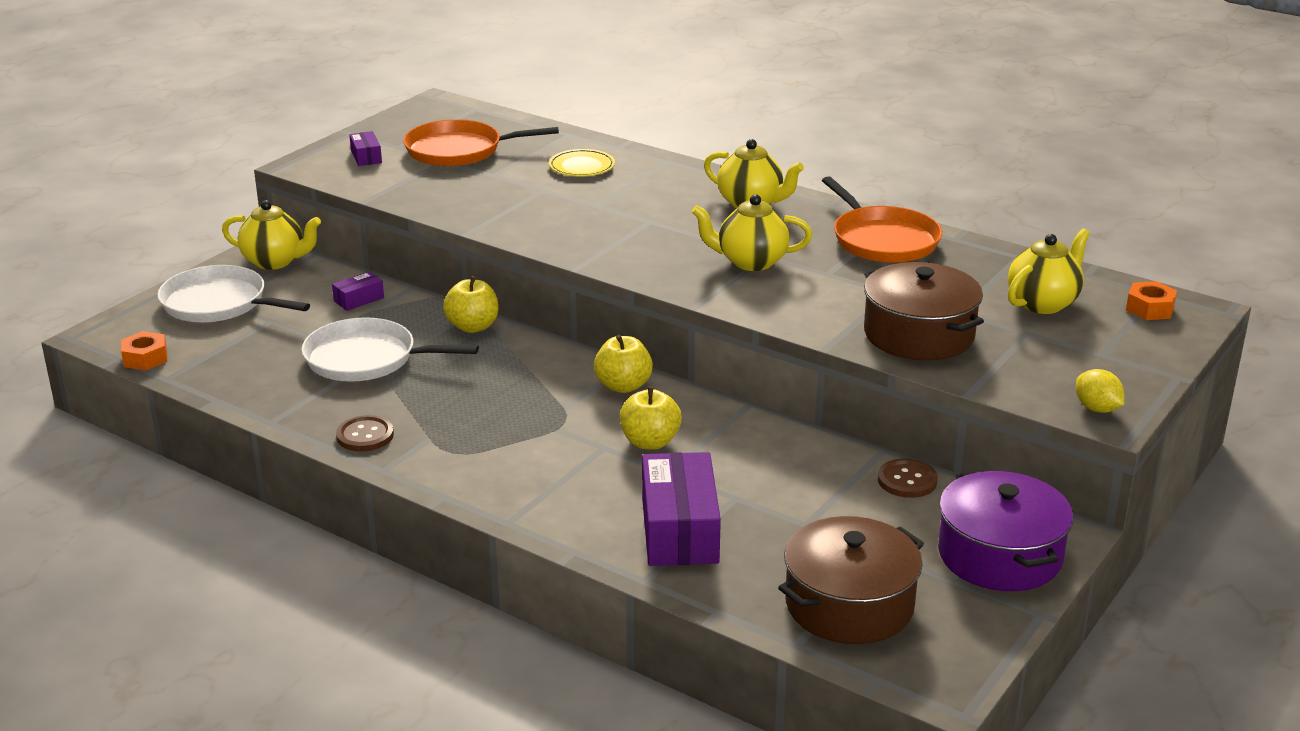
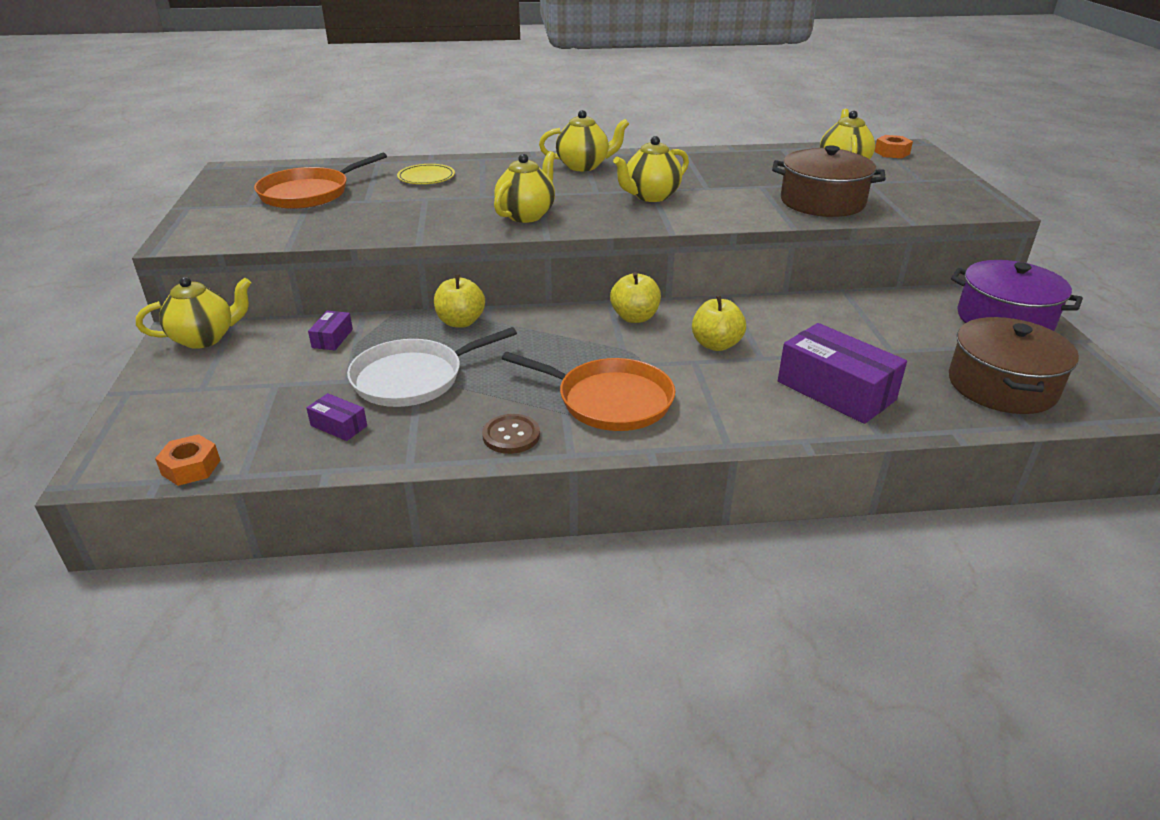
camera: 40 degrees left, 5 degrees up
(219, 303) = (199, 390): white pan -> none
(366, 157) = (232, 218): purple box -> purple box (339, 426)
(598, 239) = (526, 215): none -> yellow teapot
(882, 240) = (698, 162): orange pan -> orange pan (609, 400)
(907, 480) = (888, 301): brown button -> none
(1097, 409) = (979, 206): yellow lemon -> none

